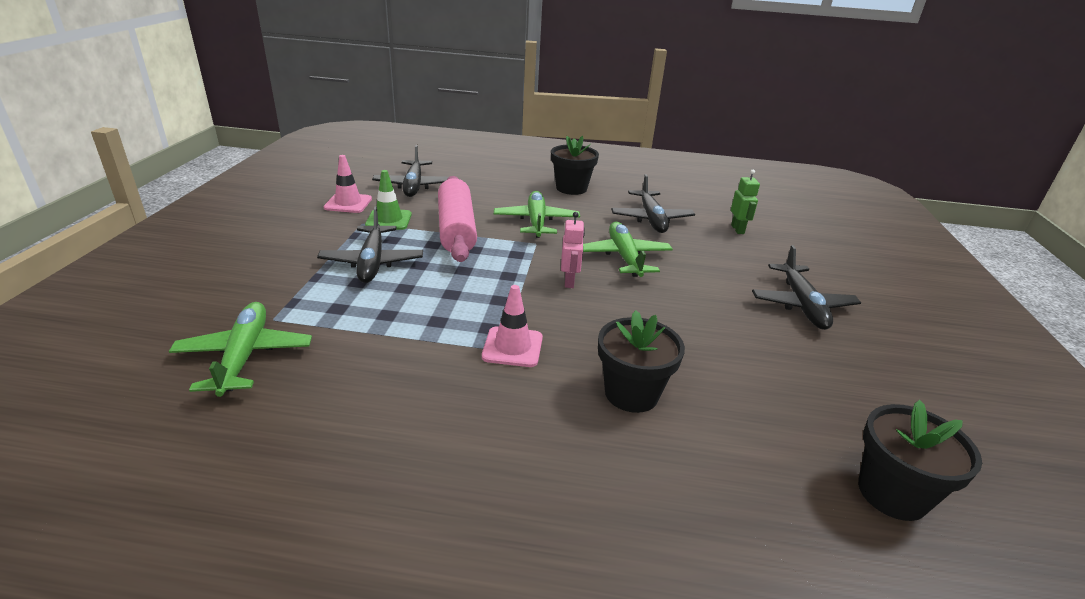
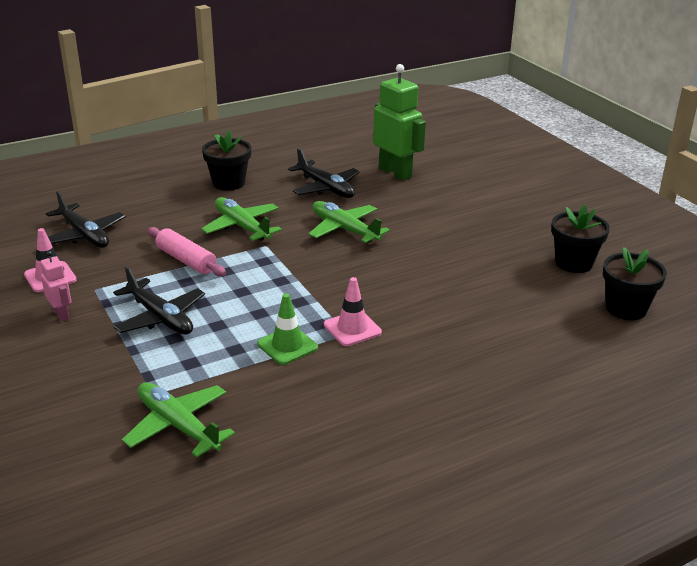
camera: 35 degrees left, 0 degrees up
(389, 220) = (114, 277): green traffic cone -> green traffic cone (287, 346)
(456, 229) = (186, 260): pink rolling pin -> pink rolling pin, size x0.66
(569, 281) = (330, 266): pink robot -> pink robot (61, 314)
(631, 393) = (456, 321): black flower pot -> black flower pot (574, 263)
(737, 229) = (395, 172): green robot -> green robot, size x1.98
(801, 304) = (490, 217): black plane -> none

